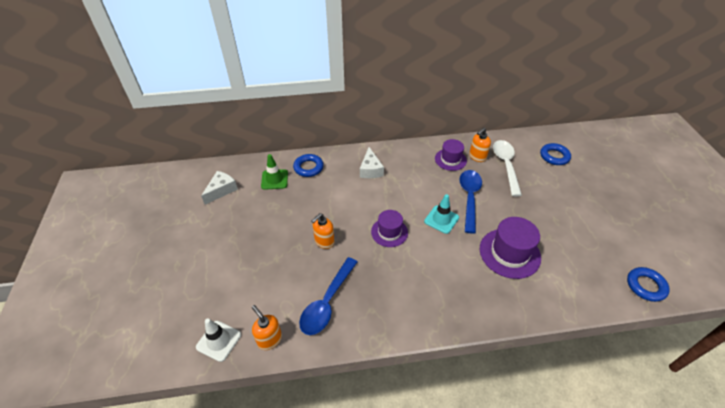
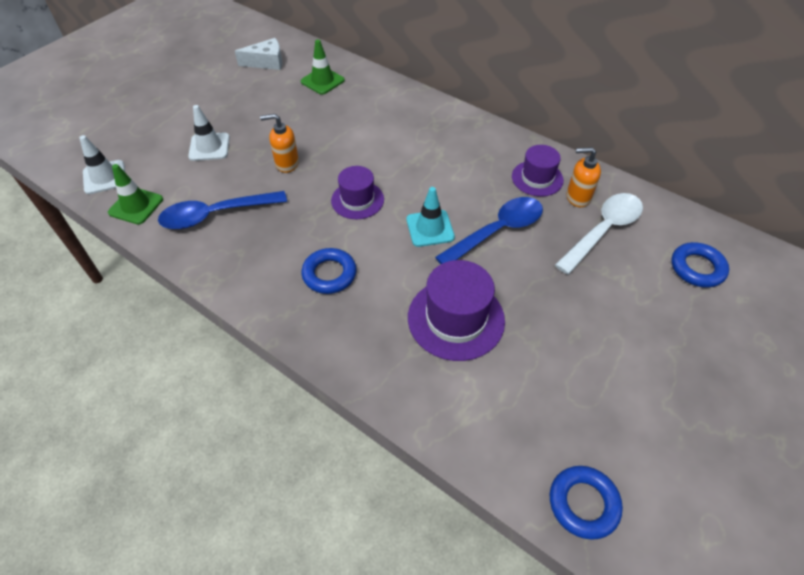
camera: 45 degrees right, 5 degrees up
(262, 267) = (209, 147): none -> white traffic cone
(269, 339) = (136, 206): orange soap dispenser -> green traffic cone
(308, 167) = (368, 90): blue ring -> blue ring (329, 274)
(370, 170) = (427, 130): white cheese -> none

